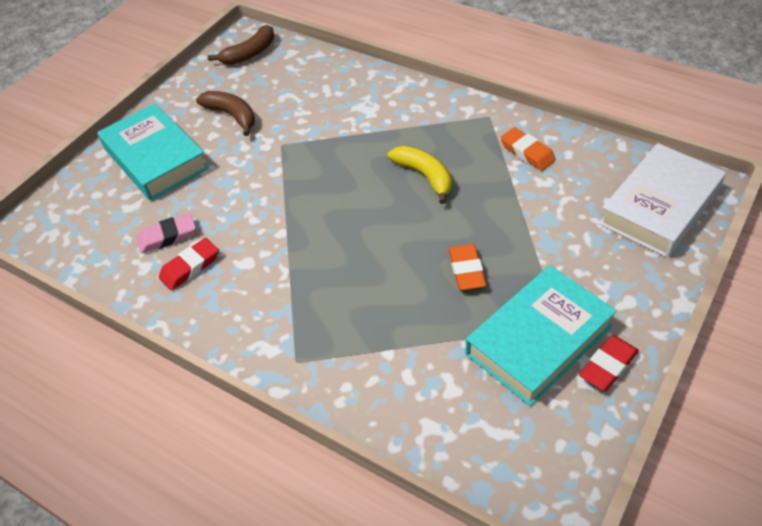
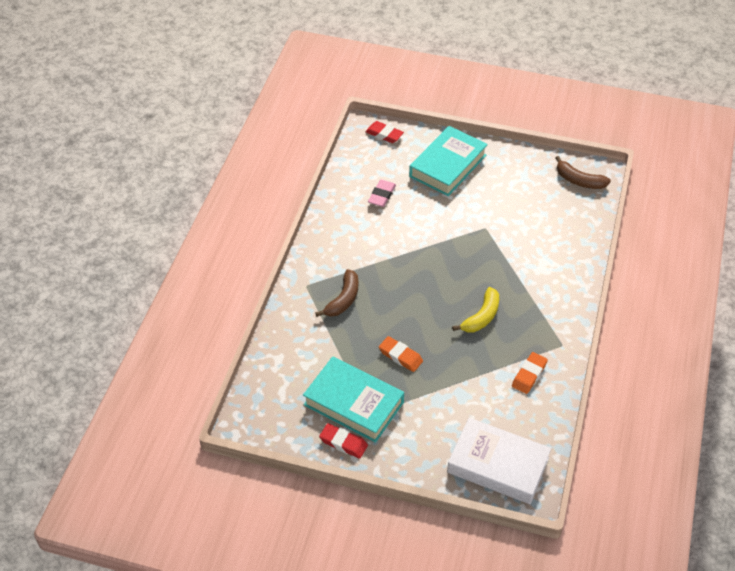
camera: 70 degrees right, 0 degrees up
(167, 236) = (382, 195): pink eraser -> pink eraser turned 60 degrees clockwise
(190, 267) = (361, 214): red eraser -> red eraser (384, 134)
(232, 115) = (505, 192): brown banana -> brown banana (343, 299)
(466, 270) = (400, 356): orange eraser -> orange eraser turned 60 degrees clockwise

